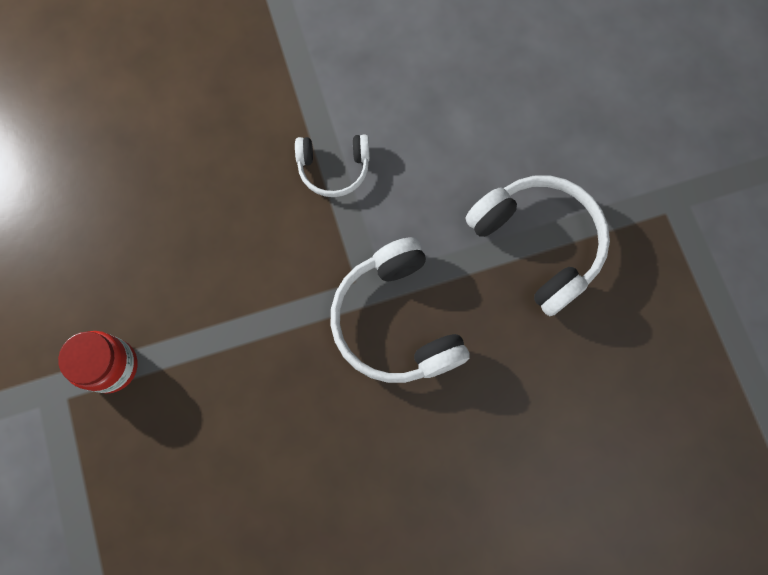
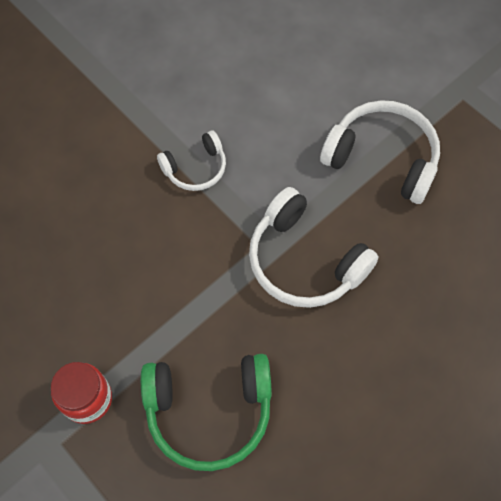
camera: 25 degrees left, 10 degrees down
(221, 434) = (209, 411): none -> green headphones

